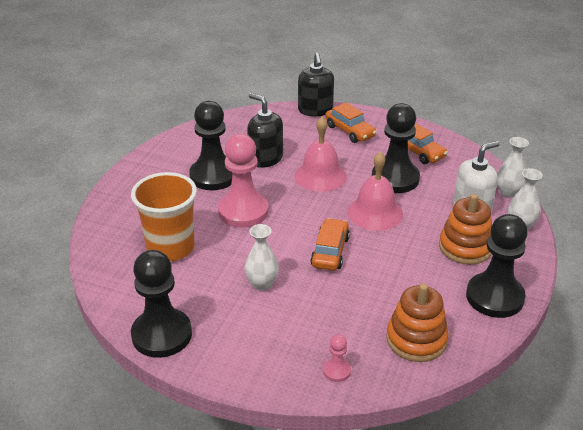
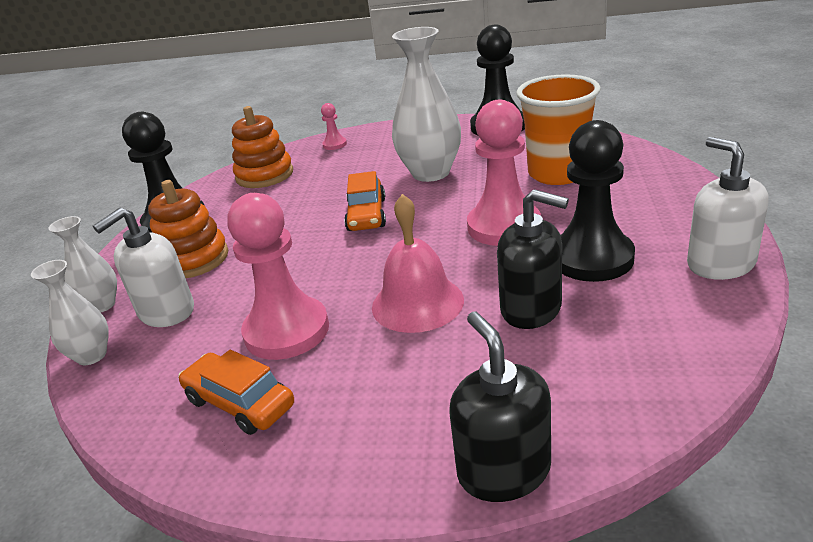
camera: 170 degrees right, 5 degrees down
(158, 156) = (720, 264): none -> white soap dispenser
(262, 284) = (430, 173): white vase -> white vase, size x1.80
(350, 131) = (394, 421): orange car -> none
(375, 213) = (316, 270): pink bell -> none
(395, 179) = (287, 331): black pawn -> pink pawn

